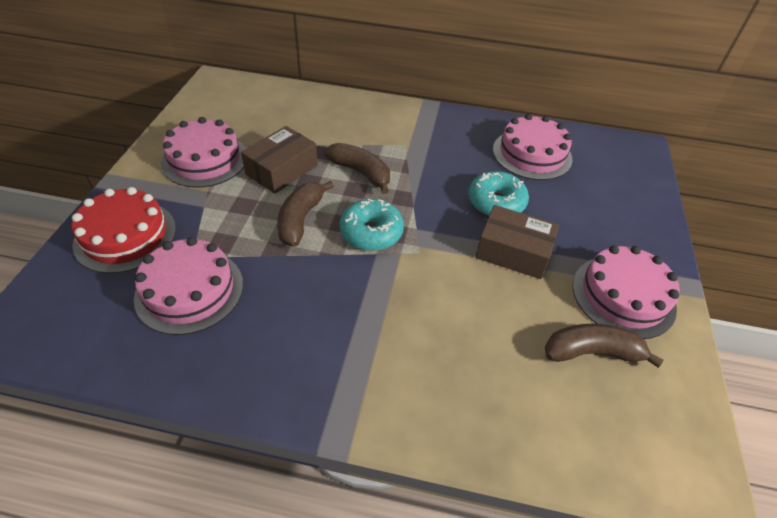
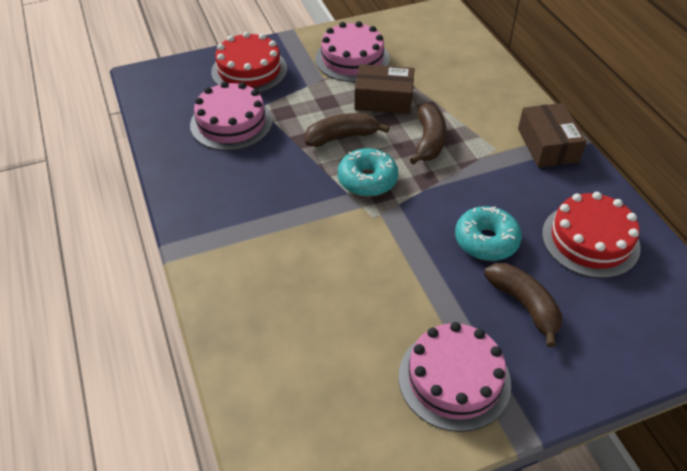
camera: 60 degrees right, 0 degrees up
(513, 252) = (433, 277): brown box -> brown box (547, 145)
(532, 154) = (590, 240): pink cake -> red cake
(591, 352) = (363, 373): brown banana -> brown banana (524, 305)

